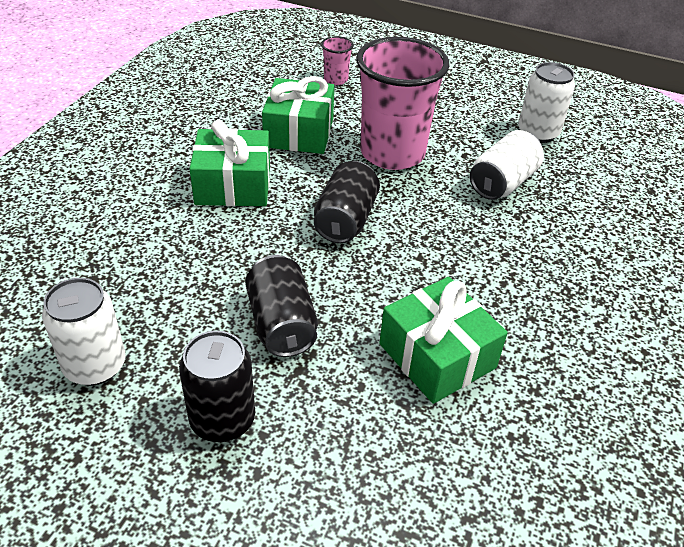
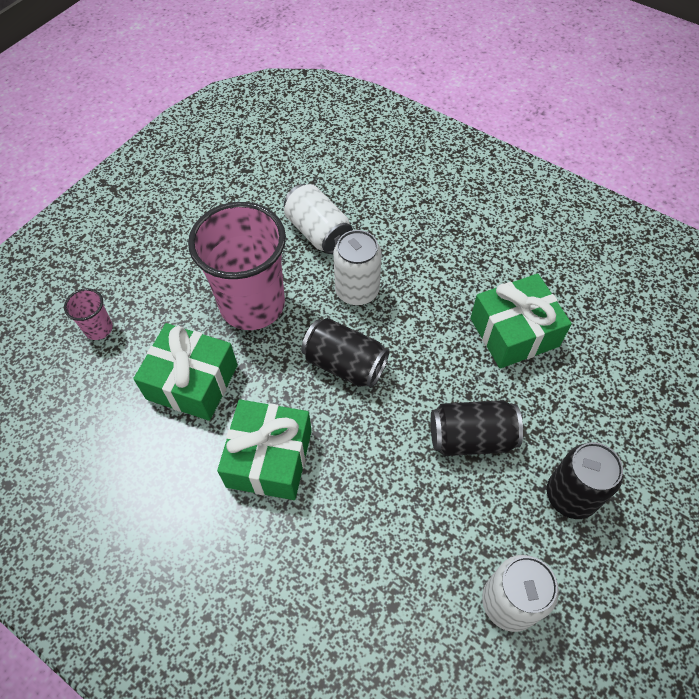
camera: 75 degrees left, 15 degrees up
(538, 133) = (252, 185): white can -> white can (357, 291)

